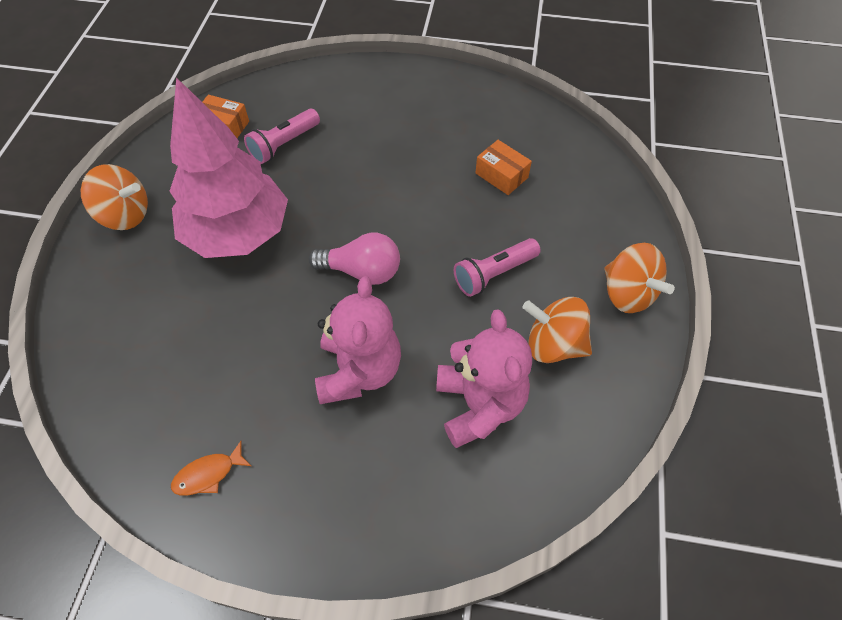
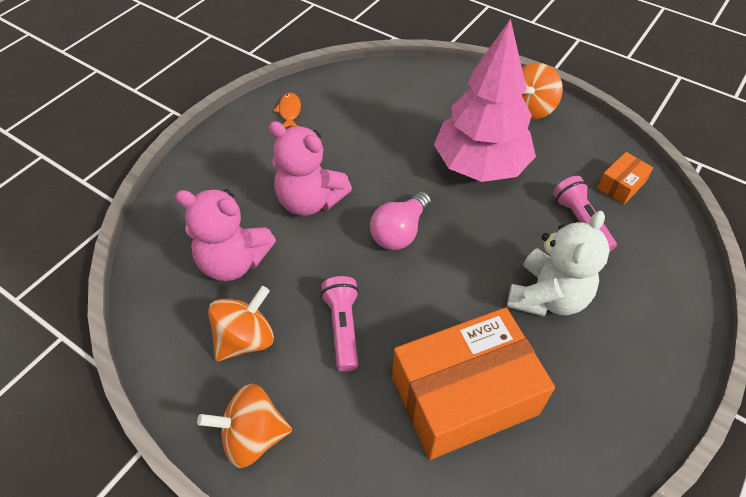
camera: 115 degrees right, 5 degrees down
(380, 149) = (547, 296): none -> white teddy bear
(501, 175) = (464, 396): orange box -> orange box, size x2.32

